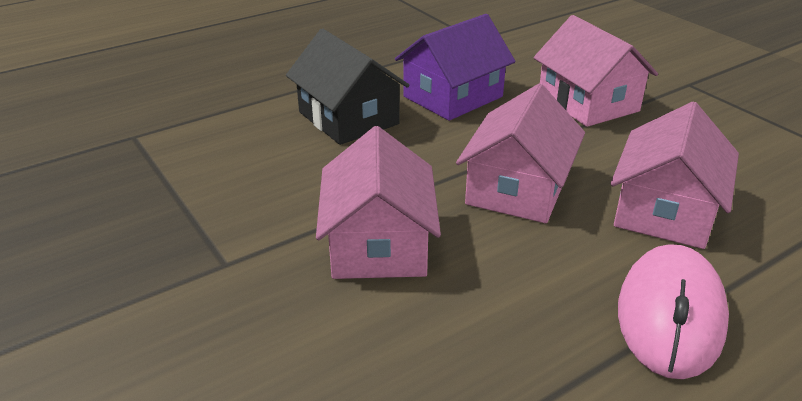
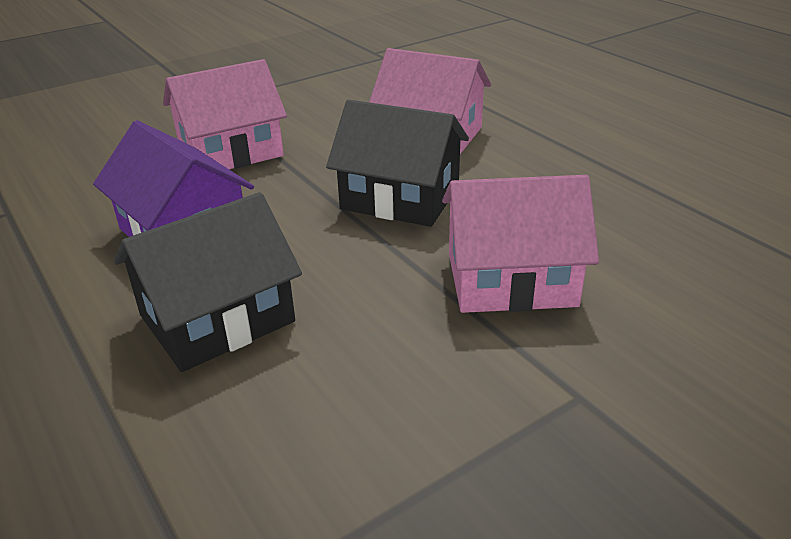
camera: 90 degrees left, 0 degrees up
(517, 189) = (400, 197): pink house -> black house
(670, 315) = (563, 147): pink mouse -> none

